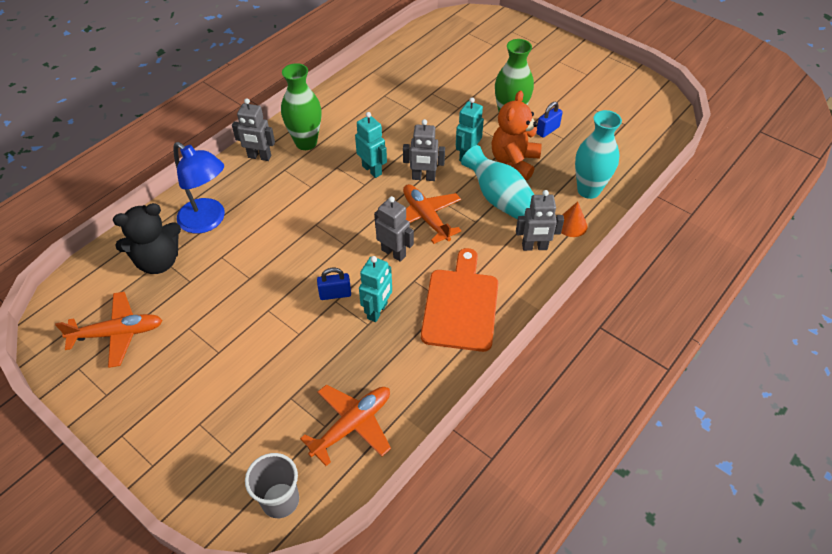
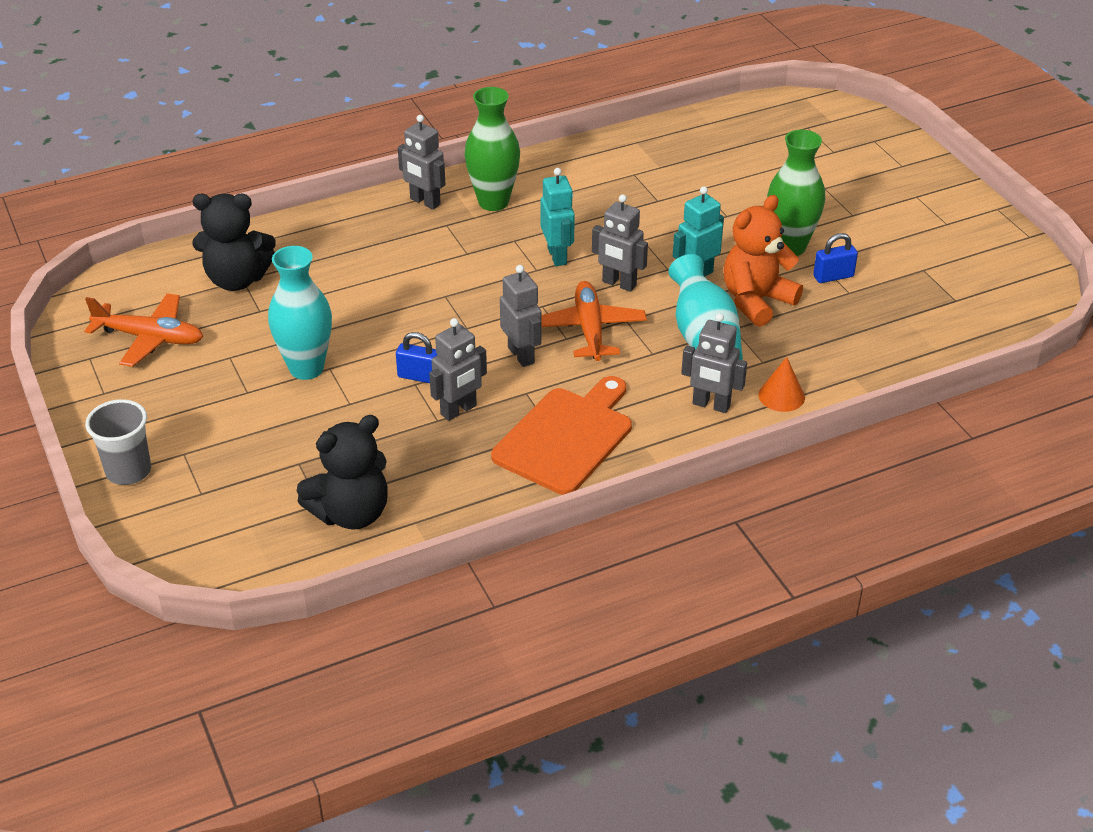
camera: 25 degrees right, 10 degrees down
(208, 221) = (319, 254): blue lamp -> none
(280, 500) = (225, 555): grey cup -> grey cup (128, 471)
(352, 425) = (351, 513): orange plane -> black teddy bear
(377, 311) = (459, 410): turquoise robot -> grey robot
(588, 190) = (837, 363): turquoise vase -> turquoise vase (306, 368)

